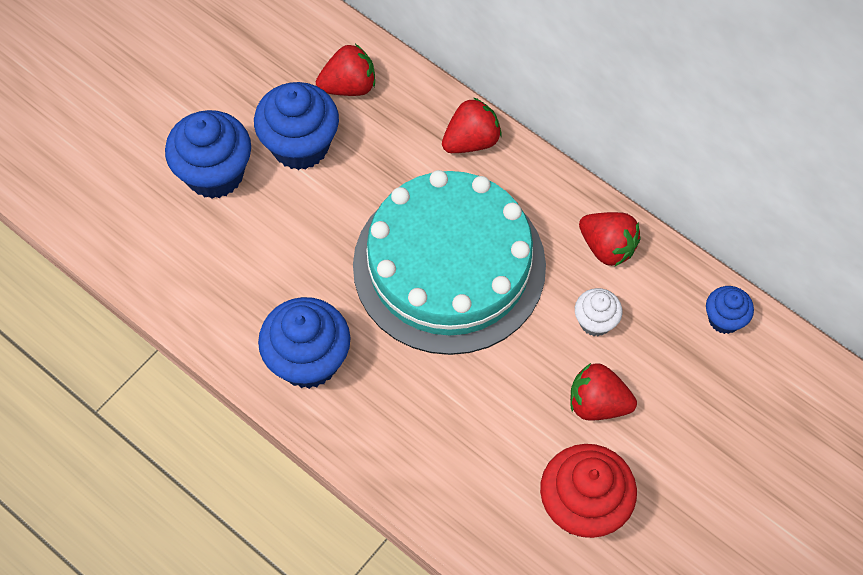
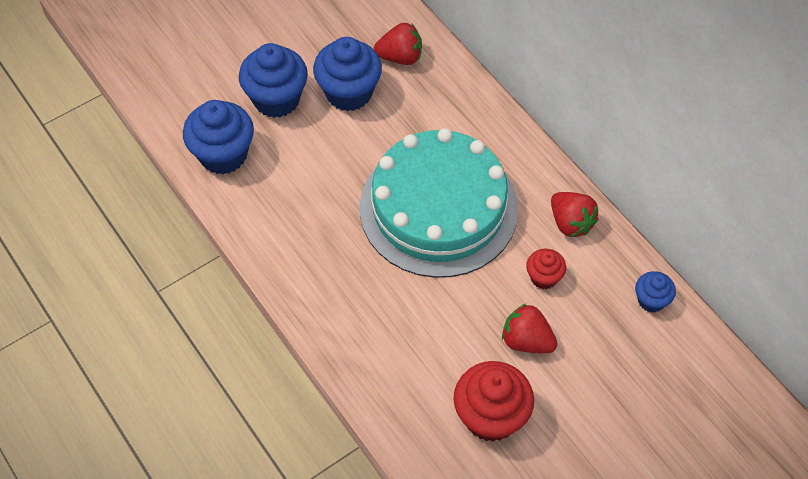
camera: 15 degrees right, 5 degrees down
(308, 360) = (306, 253): blue cupcake -> blue cupcake (223, 155)
(471, 141) = (485, 118): red strawberry -> none
(595, 321) = (543, 277): white cupcake -> red cupcake

